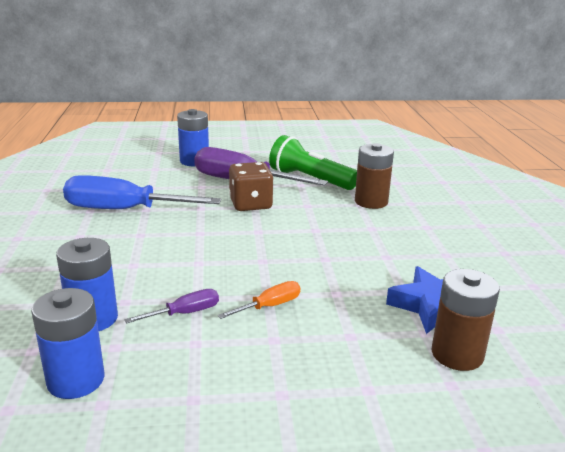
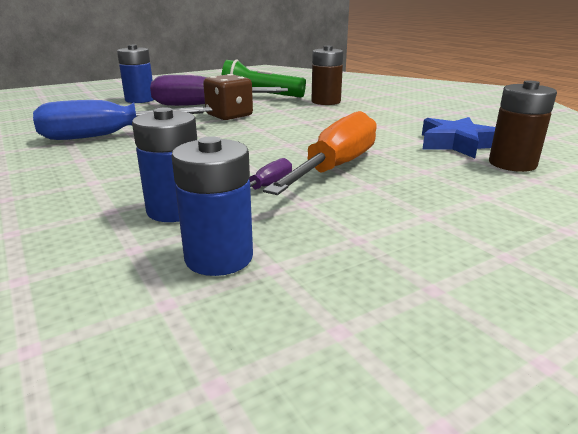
camera: 25 degrees left, 0 degrees up
(269, 306) = (335, 167): orange screwdriver -> orange screwdriver, size x2.21

